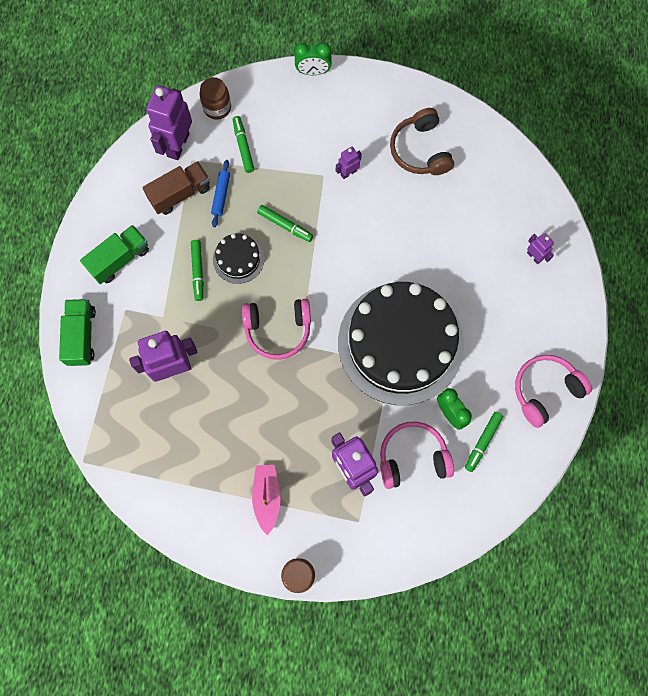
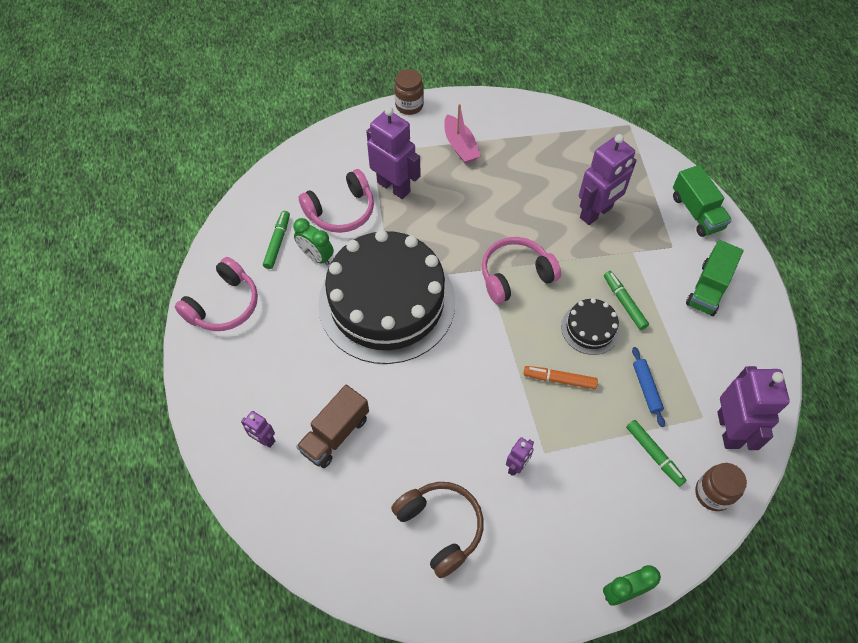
camera: 160 degrees right, 15 degrees down
(180, 194) = (691, 375): brown truck -> brown truck (335, 434)
(285, 225) = (559, 379): green marker -> orange marker

